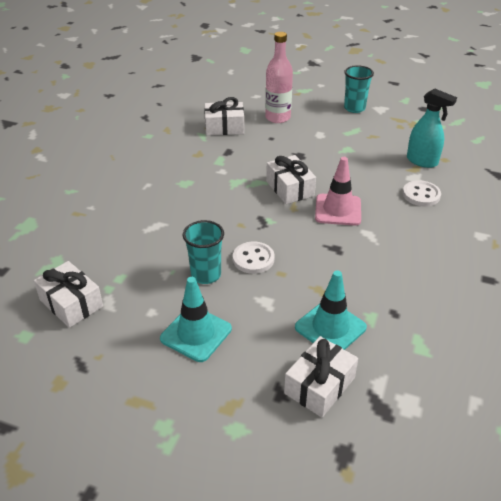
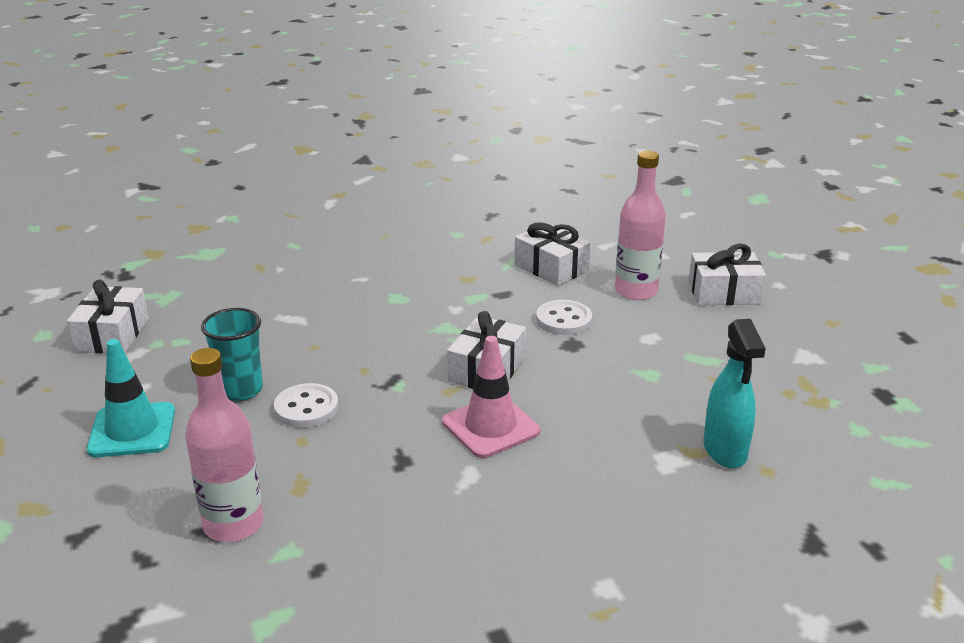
camera: 50 degrees right, 10 degrees down
(319, 385) = (116, 561): white gift -> white gift (724, 293)
(330, 327) = (233, 524): turquoise traffic cone -> pink bottle
(354, 108) = (767, 335): turquoise cup -> none
(421, 195) = (631, 485): white button -> white button (564, 320)

